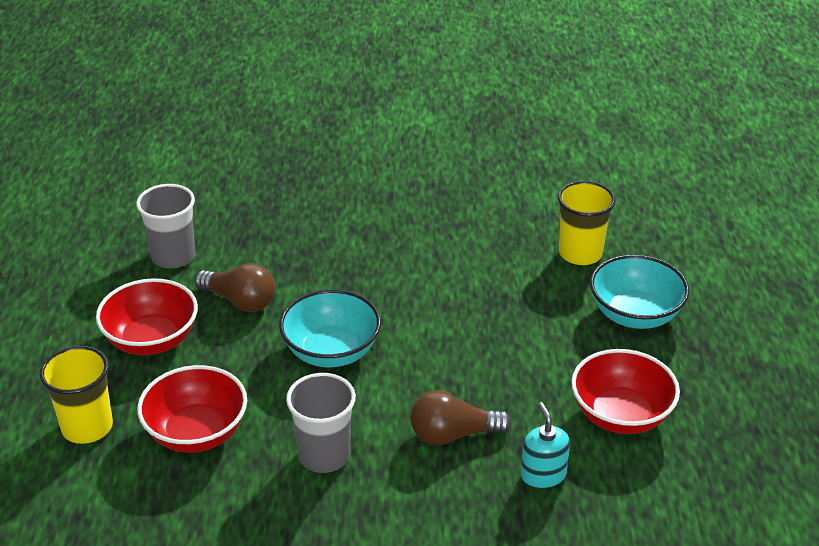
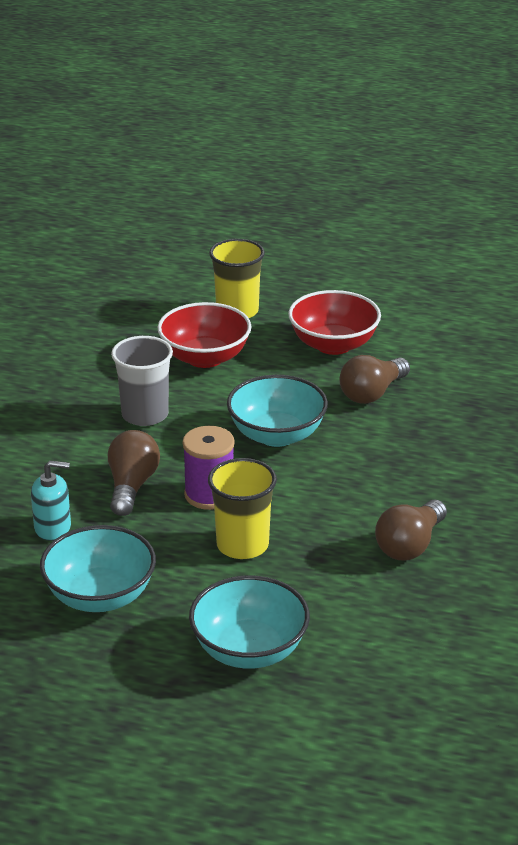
camera: 105 degrees right, 5 degrees down
(173, 256) = (455, 363): grey cup -> none
(444, 378) = (209, 495): none -> purple spool
(464, 251) = (410, 545): none -> brown light bulb
(580, 253) = (378, 635): yellow cup -> yellow cup (242, 545)
(620, 415) = (100, 596): red bowl -> turquoise bowl

